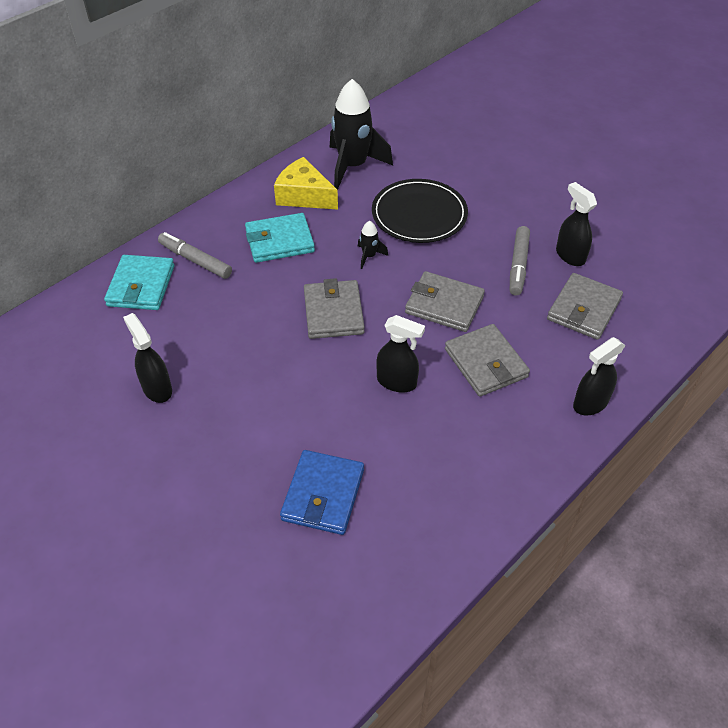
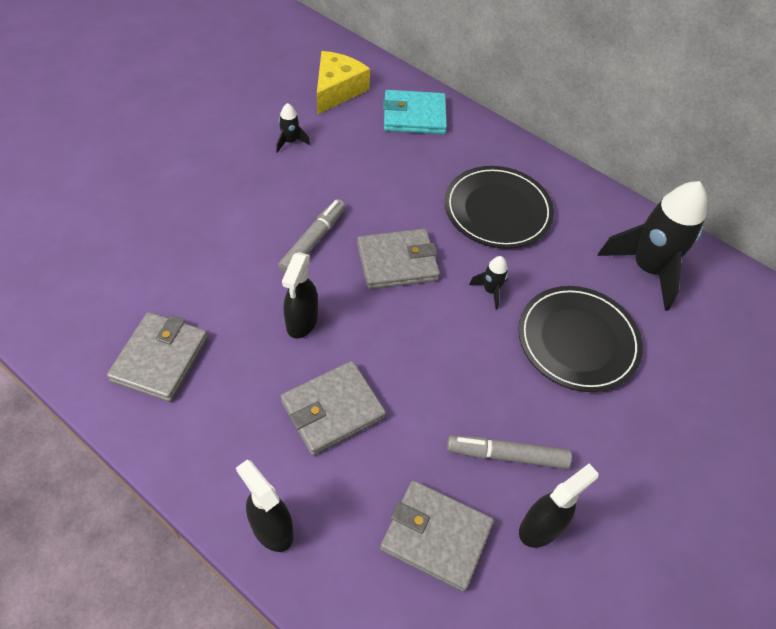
camera: 80 degrees right, 5 degrees up
(157, 388) = (290, 142): black spray bottle -> black rocket
(195, 260) = (455, 148): grey marker -> grey marker (313, 241)
(279, 241) = (497, 210): turquoise wallet -> black plate
(304, 196) = (578, 226): yellow cheese -> yellow cheese (337, 90)
(323, 495) = (165, 266): blue wallet -> none
(444, 305) = (422, 367): grey wallet -> grey wallet (160, 359)

